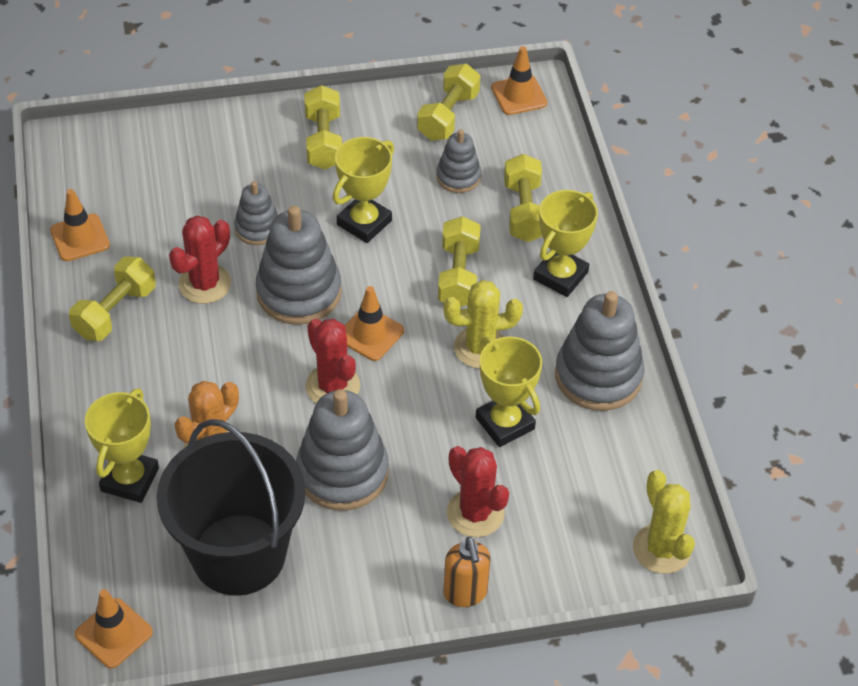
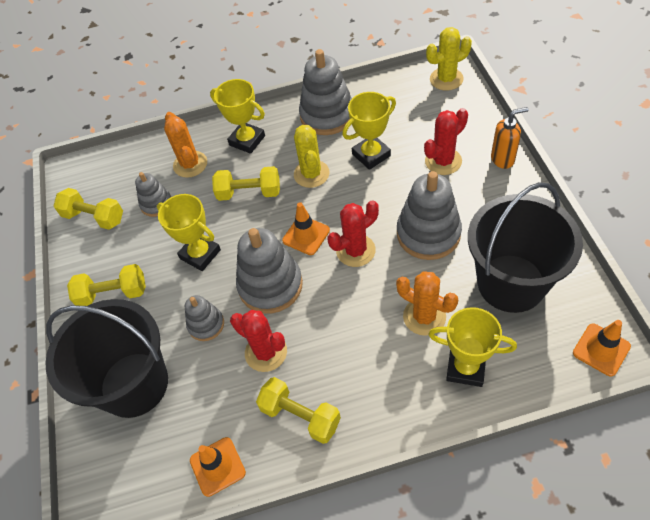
camera: 85 degrees left, 5 degrees up
(196, 166) = (134, 384): none -> black bucket
(519, 95) = (78, 179): orange traffic cone -> none
(524, 211) = (190, 164): yellow dumbbell -> orange cactus

